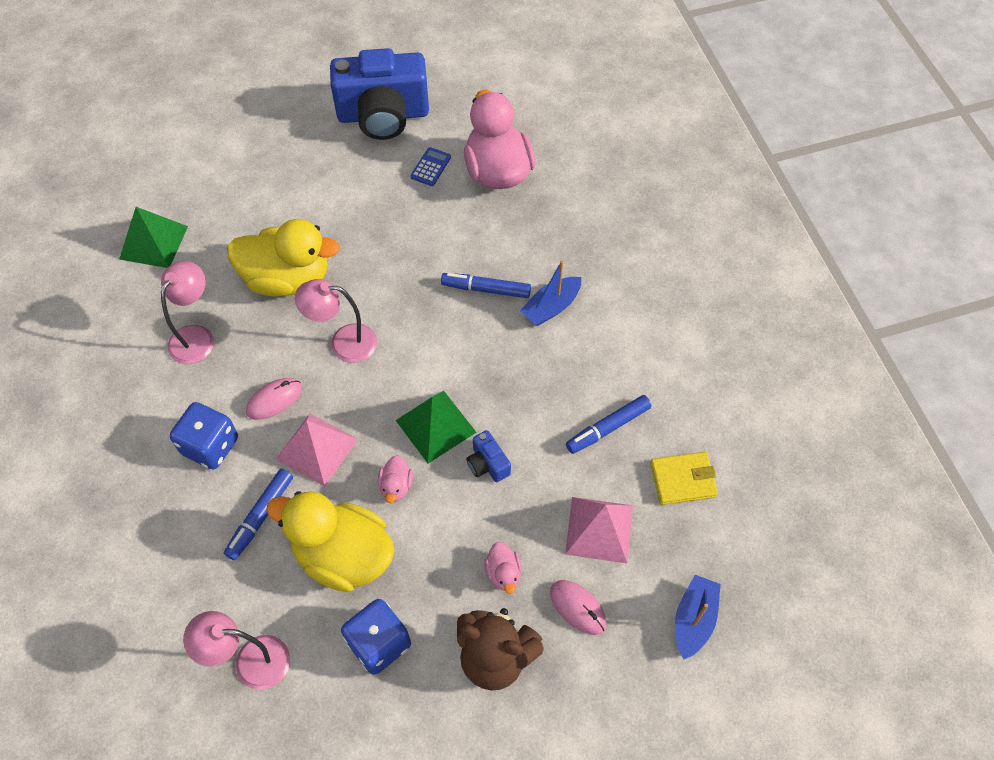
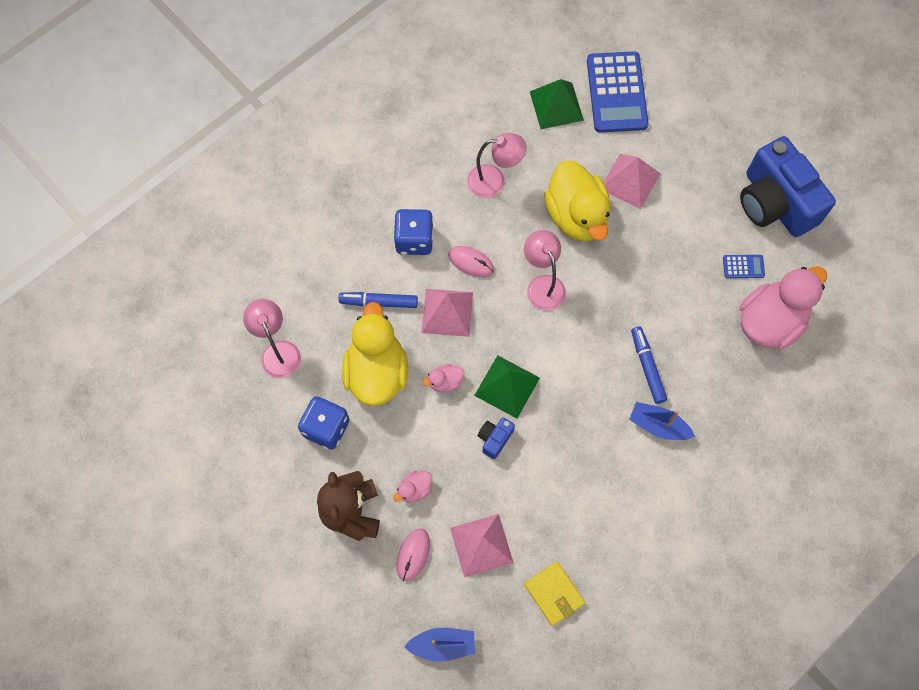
camera: 65 degrees right, 10 degrees up
(179, 185) = (616, 93): none -> blue calculator
(282, 216) = (630, 181): none -> pink pyramid
(608, 428) = (570, 516): blue marker -> none

